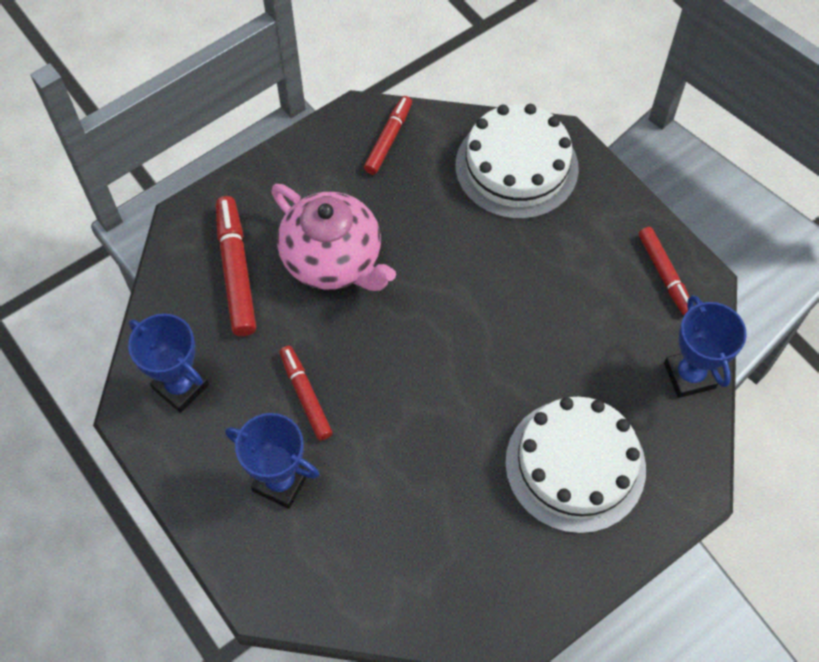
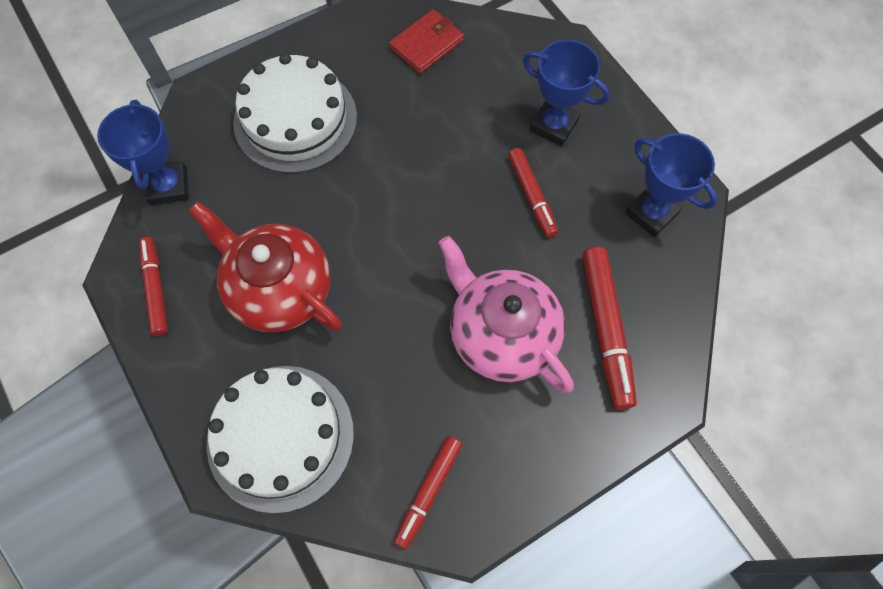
camera: 175 degrees left, 5 degrees up
(437, 584) = (427, 44): none -> red wallet
(547, 283) = (279, 289): none -> red teapot

